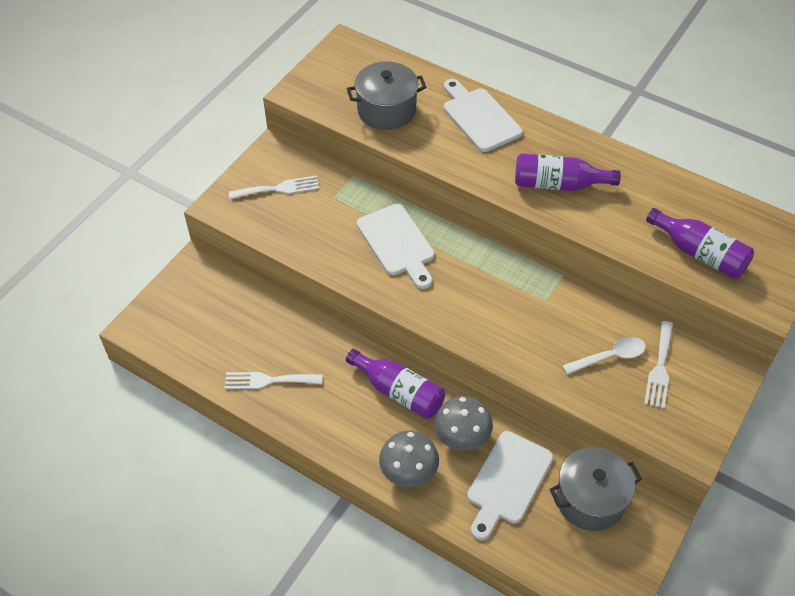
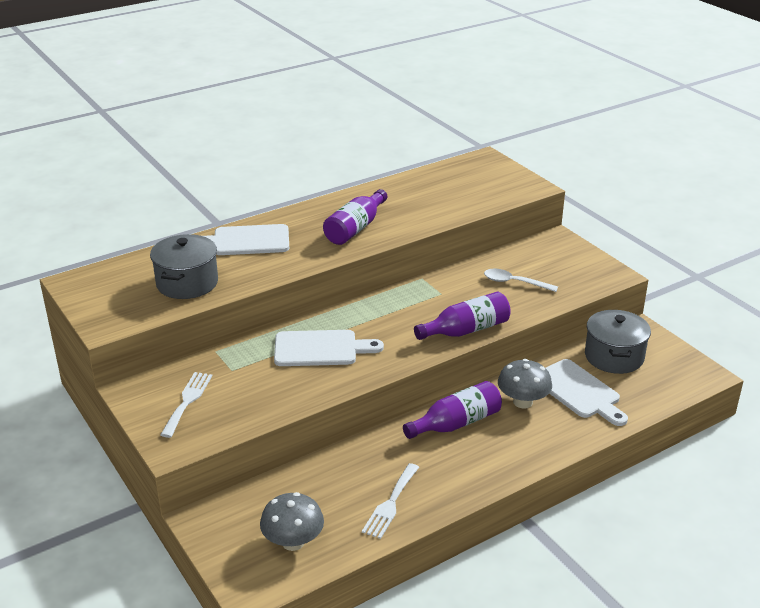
camera: 65 degrees left, 20 degrees down
(408, 471) = (542, 442): grey mushroom -> grey mushroom (293, 542)
(609, 357) = (514, 282): white spoon -> white spoon turned 75 degrees counterclockwise
(659, 367) = (537, 265): white fork -> none
(699, 253) = (471, 195): purple bottle -> purple bottle (466, 330)

